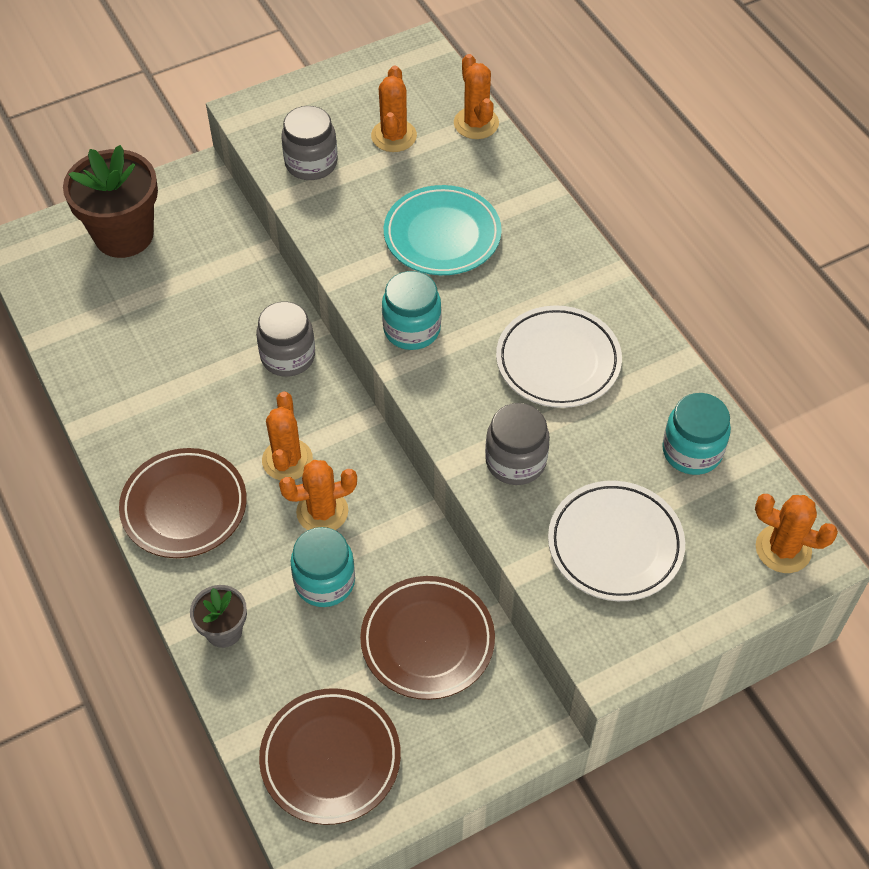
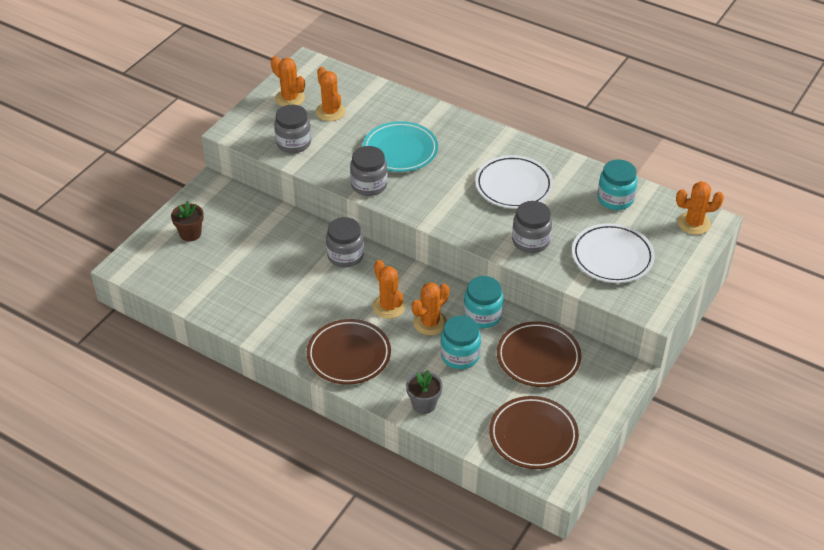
camera: 30 degrees left, 10 degrees down
(124, 235) = (190, 234): brown flower pot -> brown flower pot, size x0.52
(360, 270) = (369, 185): none -> grey jar
(412, 329) = (422, 202): turquoise jar -> turquoise jar (482, 315)
(476, 123) = (372, 88): orange cactus -> orange cactus (290, 98)

